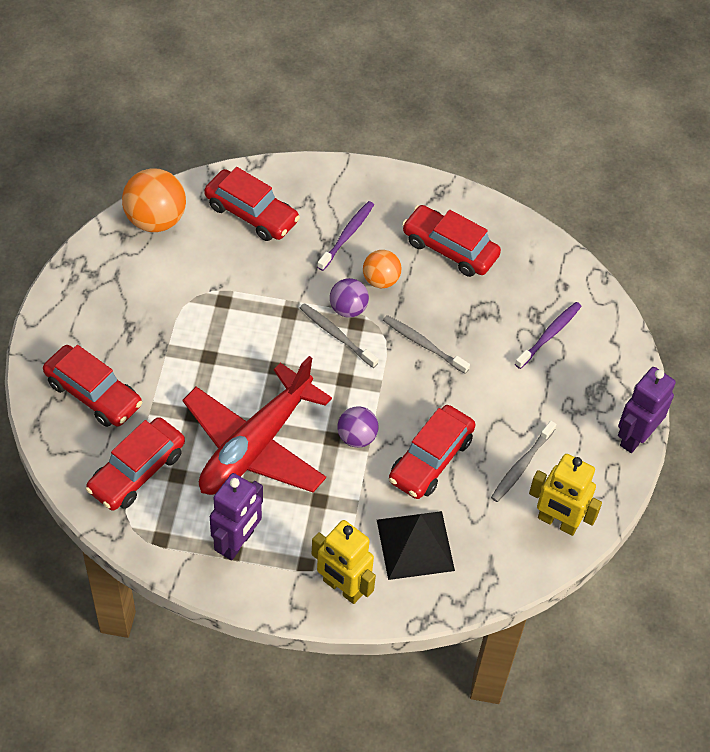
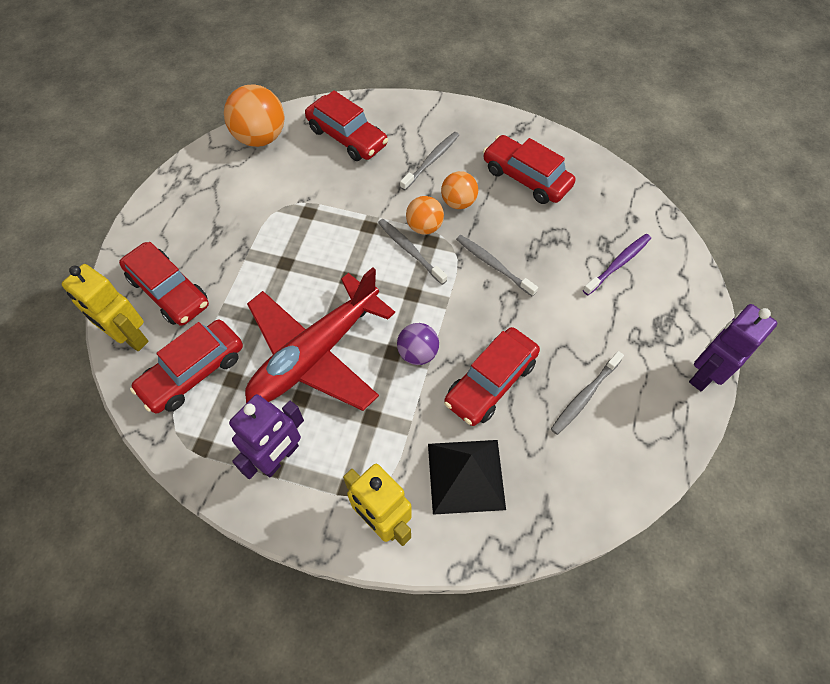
camera: 10 degrees right, 5 degrees up
(347, 235) = (431, 160): purple toothbrush -> grey toothbrush
(348, 309) = (424, 227): purple ball -> orange ball
(557, 522) = (620, 462): yellow robot -> yellow robot (130, 337)

